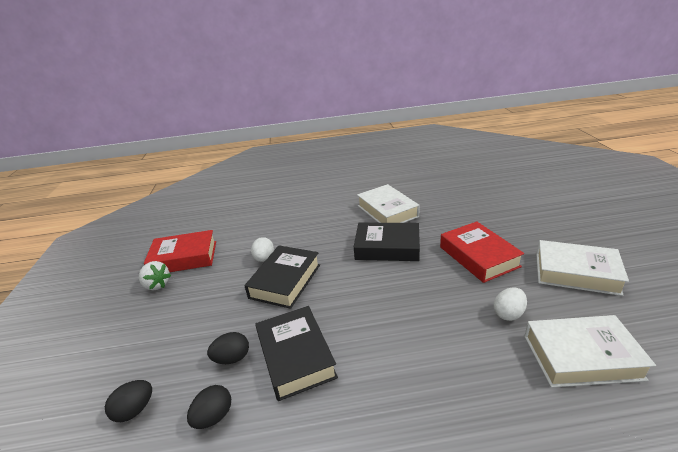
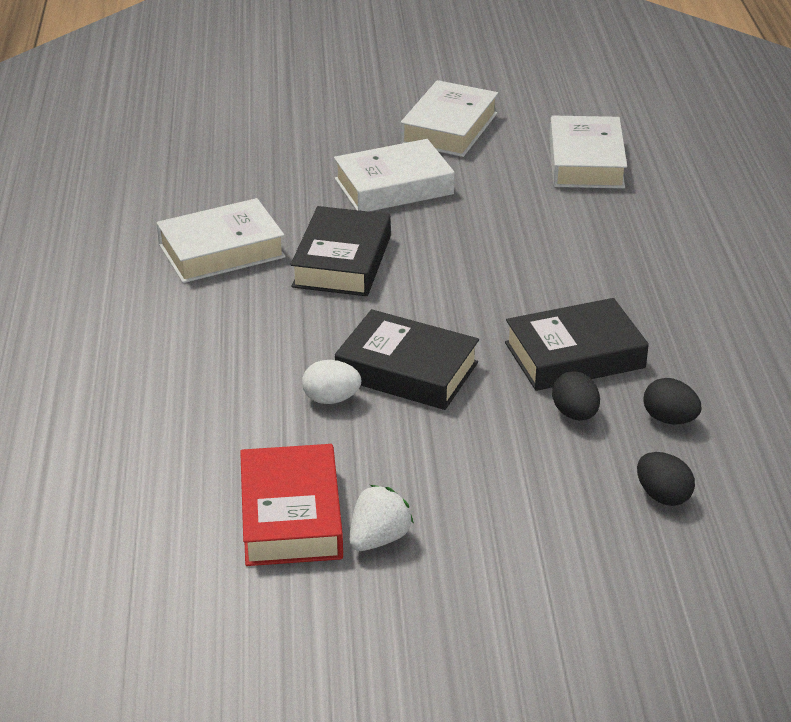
camera: 90 degrees left, 5 degrees up
(478, 256) = (394, 186): red book -> white book
(508, 314) = (516, 188): white egg -> none

